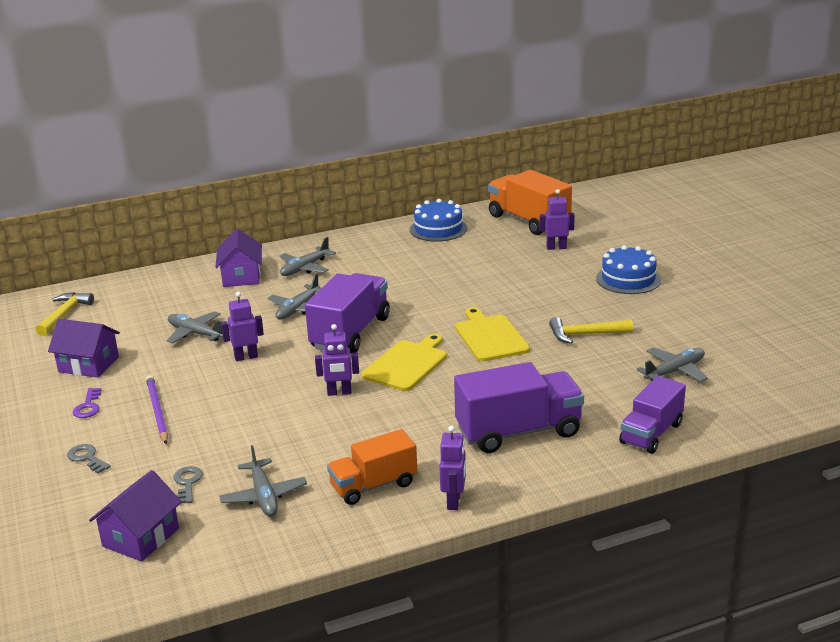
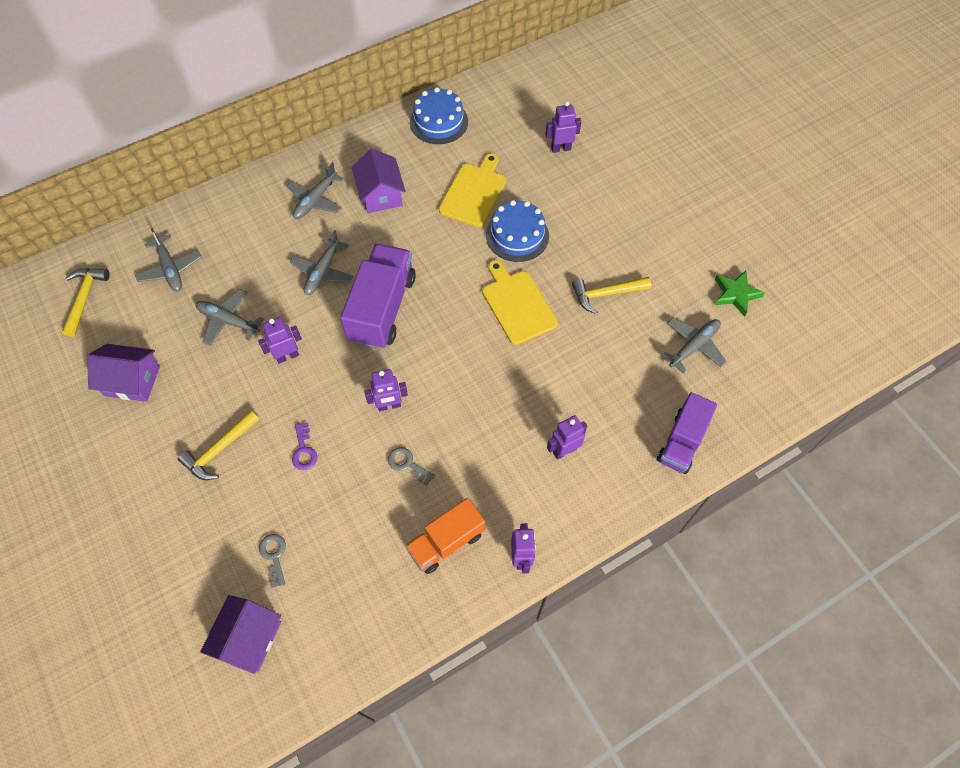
camera: 10 degrees left, 35 degrees up
(87, 458) = (169, 528): grey key -> grey key (407, 464)
(88, 406) = (149, 449): purple key -> purple key (304, 450)
(157, 411) = (219, 450): purple pencil -> yellow hammer
(241, 276) = (253, 219): purple house -> purple house (380, 194)
(264, 496) = (349, 567): grey plane -> grey plane (170, 269)
(407, 364) = (445, 355): yellow cutting board -> yellow cutting board (474, 193)
(518, 432) = (564, 450): purple truck -> purple robot
(528, 221) = (527, 102): orange truck -> none
(628, 279) = (636, 199): blue cake -> blue cake (517, 235)
(726, 341) = (735, 294): none -> green star

